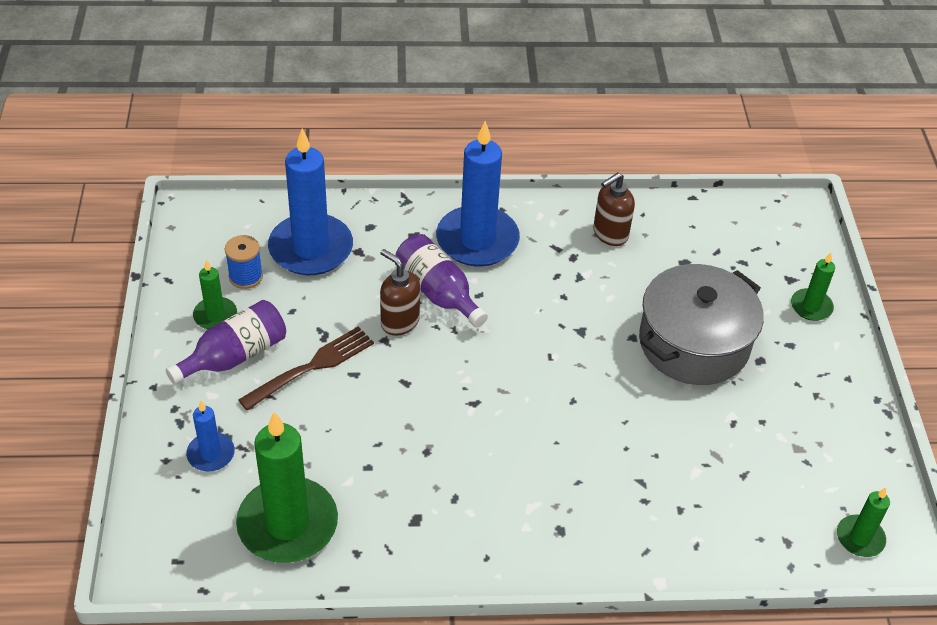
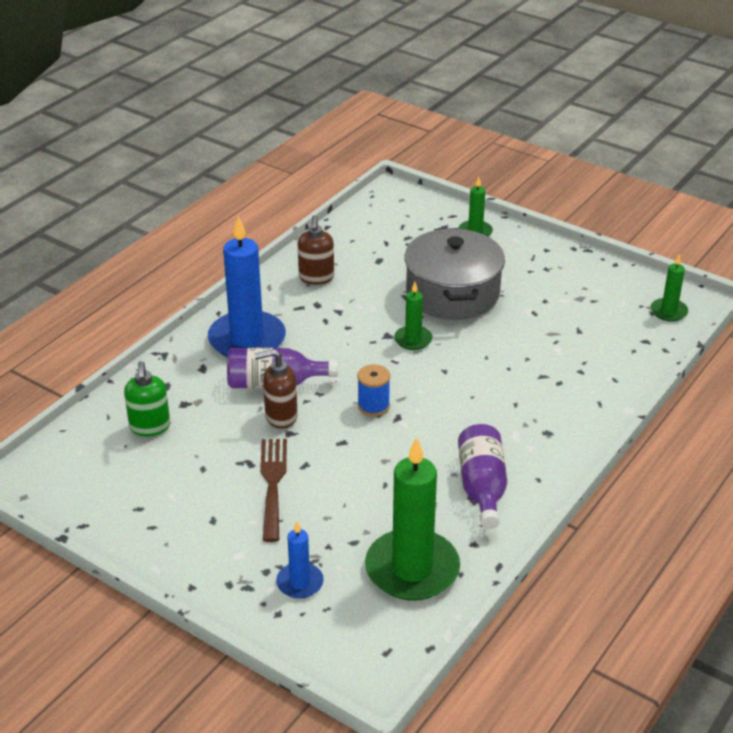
camera: 50 degrees left, 10 degrees down
(215, 315) = (157, 514): green candle -> green candle (413, 340)
(234, 356) = (213, 523): purple bottle -> purple bottle (482, 487)
(245, 276) = (135, 477): blue spool -> blue spool (373, 406)
(311, 248) = (150, 427): blue candle -> green soap dispenser

